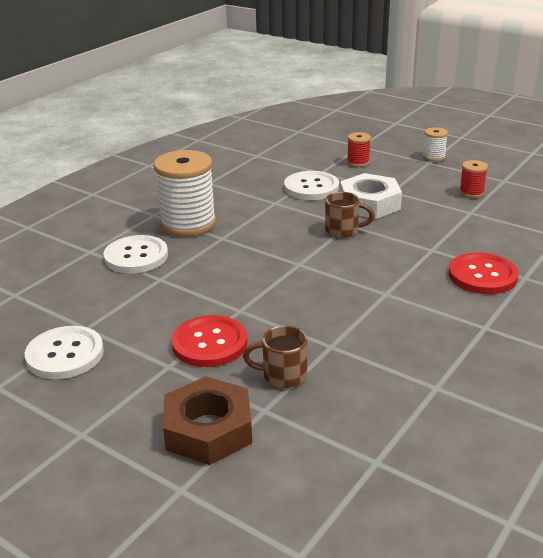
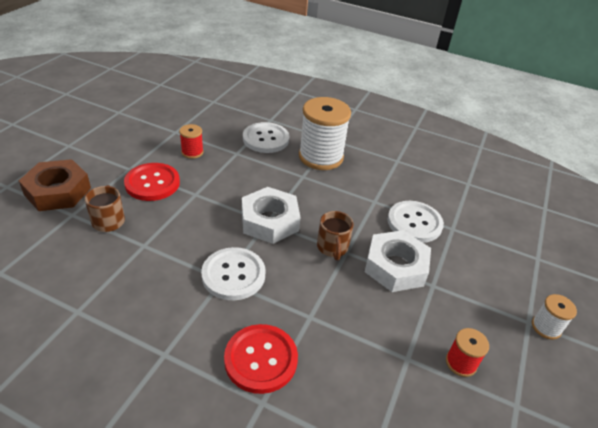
camera: 75 degrees right, 10 degrees up
(65, 354) = (146, 128): white button -> white button (233, 275)
(298, 262) = (270, 221): none -> white nut
(358, 162) = (491, 256): red spool -> red spool (192, 152)

